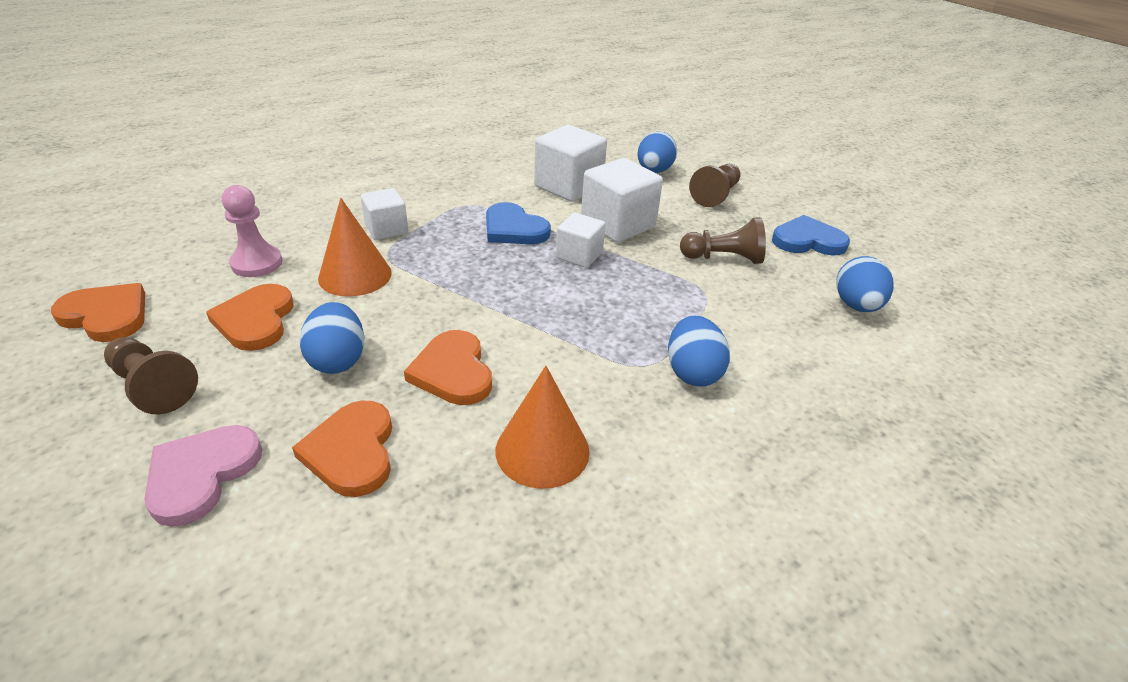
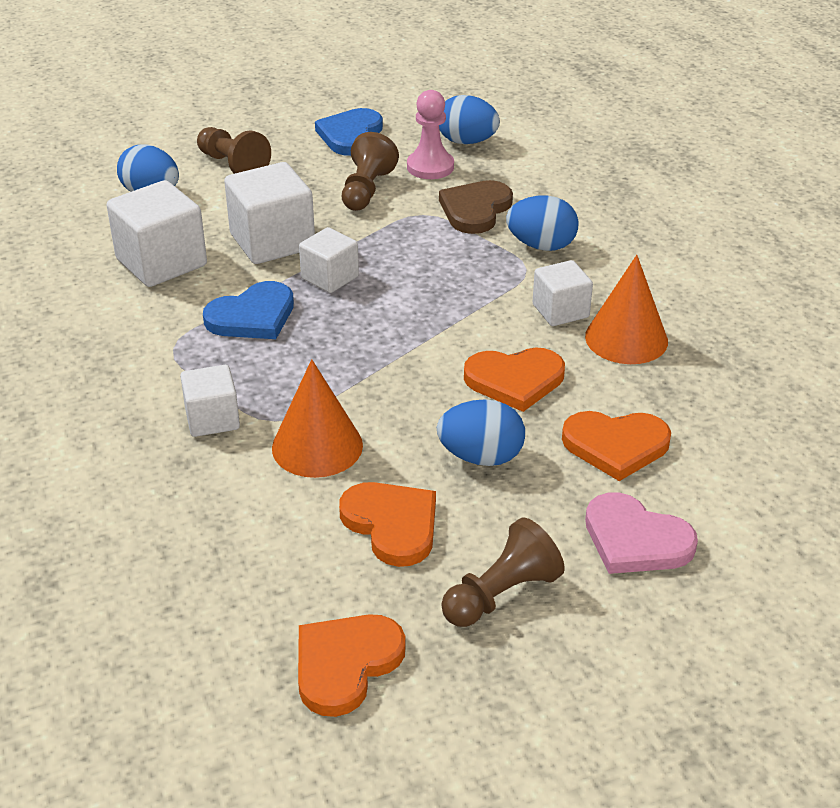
camera: 75 degrees left, 0 degrees up
(256, 320) = (392, 524): orange heart -> orange heart turned 135 degrees counterclockwise
(257, 263) = (259, 534): pink pawn -> pink pawn (430, 167)
(577, 395) = (560, 311): none -> white cube
(732, 322) = (475, 210): none -> brown heart

